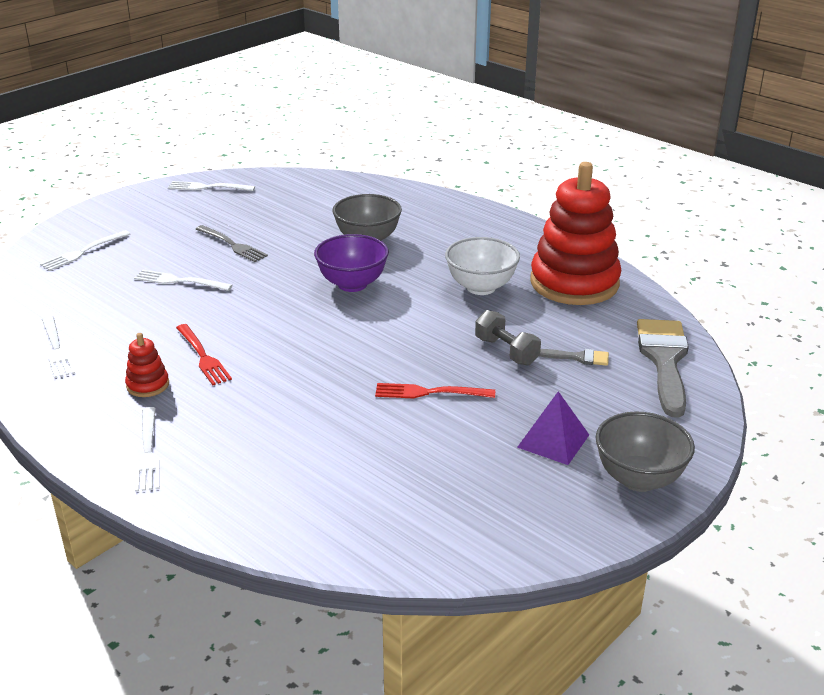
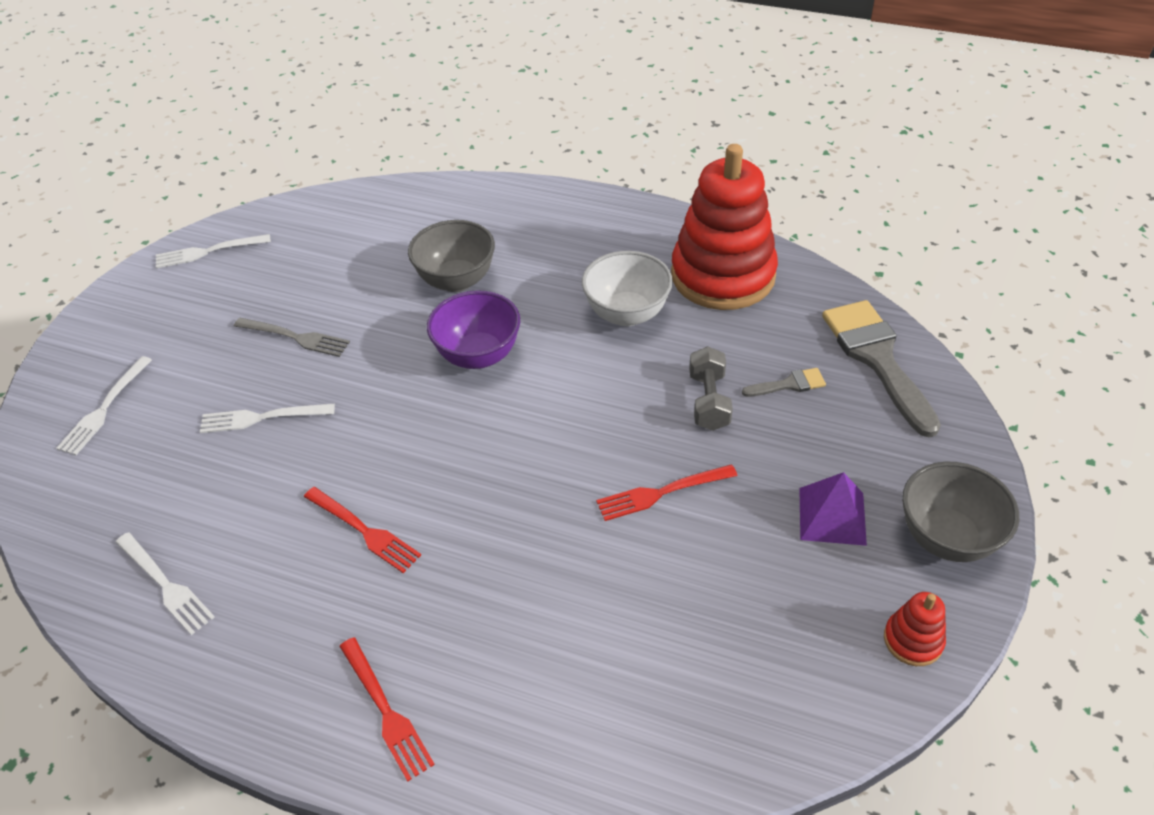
camera: 20 degrees left, 15 degrees up
(148, 385) = (321, 602): red stacking toy -> red stacking toy (913, 640)
(148, 452) = (386, 711): white fork -> red fork
(506, 351) = (709, 401): grey dumbbell -> grey dumbbell turned 60 degrees clockwise

